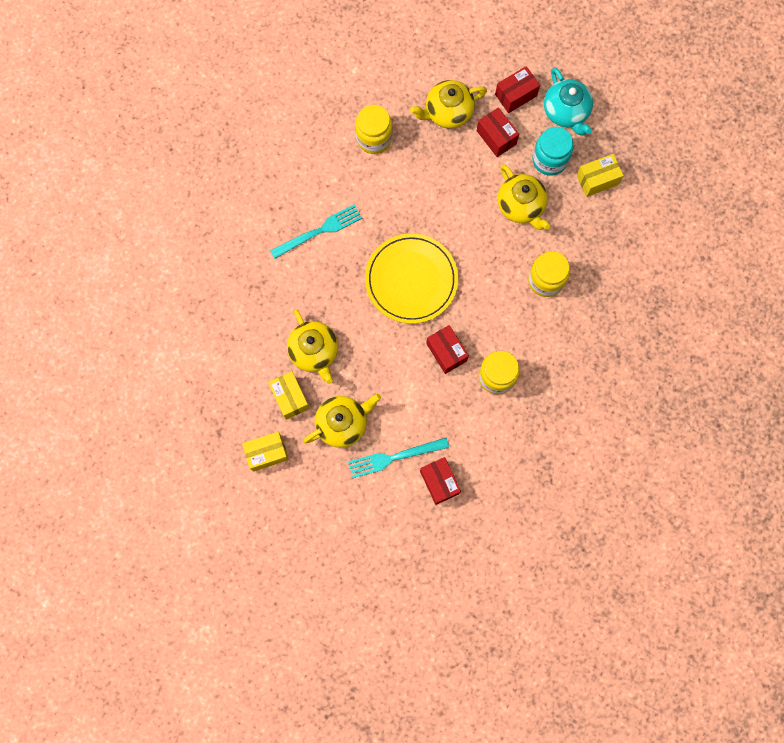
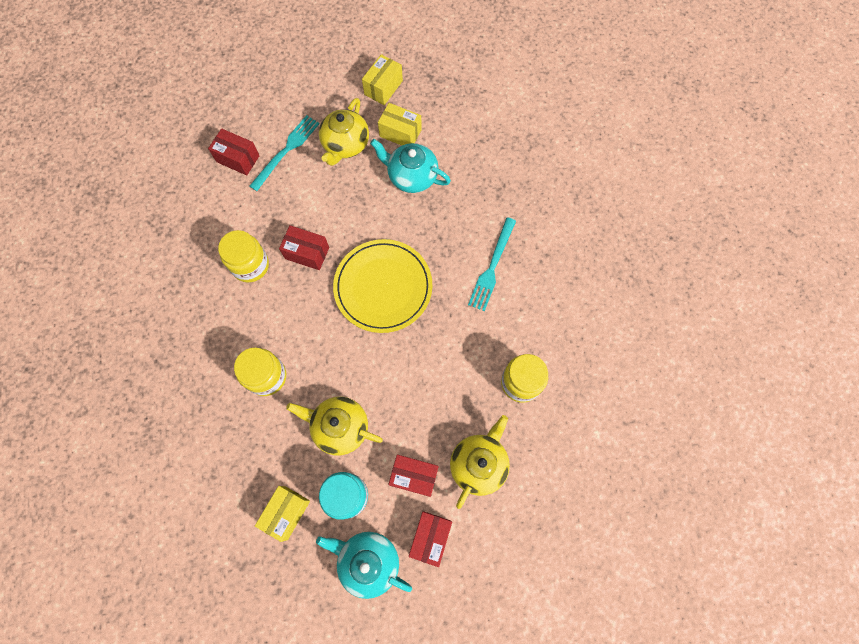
camera: 140 degrees right, 5 degrees down
(314, 352) = (411, 176): yellow teapot -> turquoise teapot

